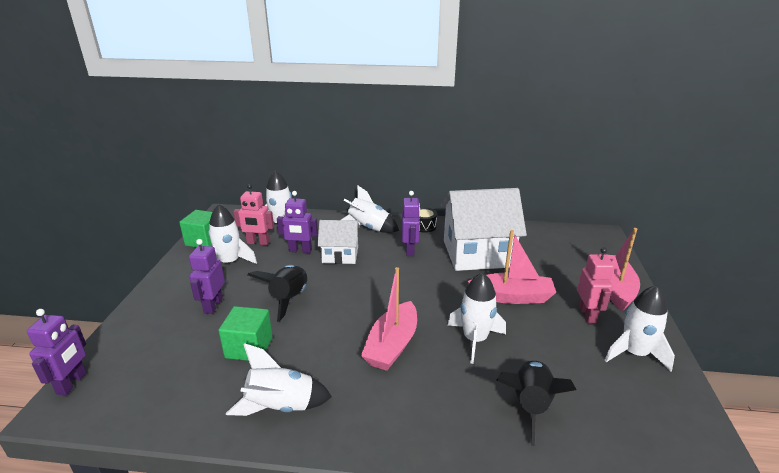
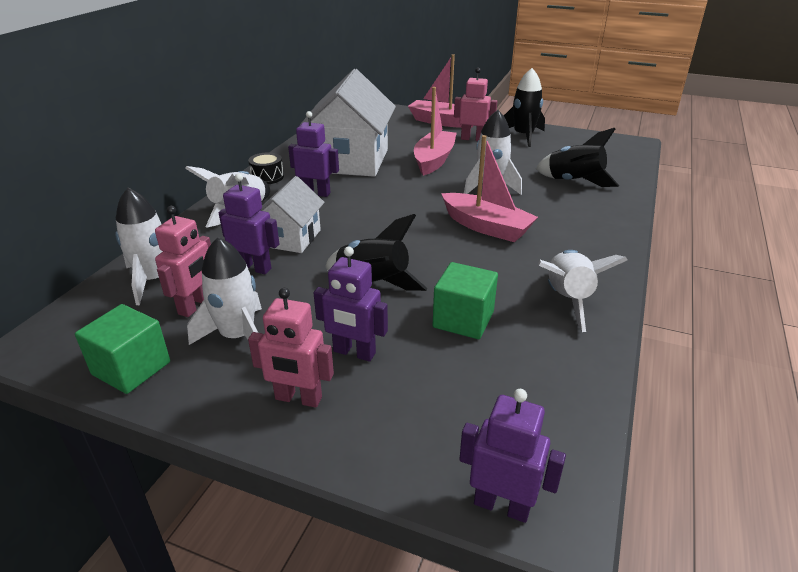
camera: 75 degrees left, 5 degrees up
(174, 294) = (298, 398): none -> pink robot
(300, 251) = (254, 268): purple robot -> purple robot turned 90 degrees counterclockwise
(634, 353) = (523, 136): white rocket -> black rocket

